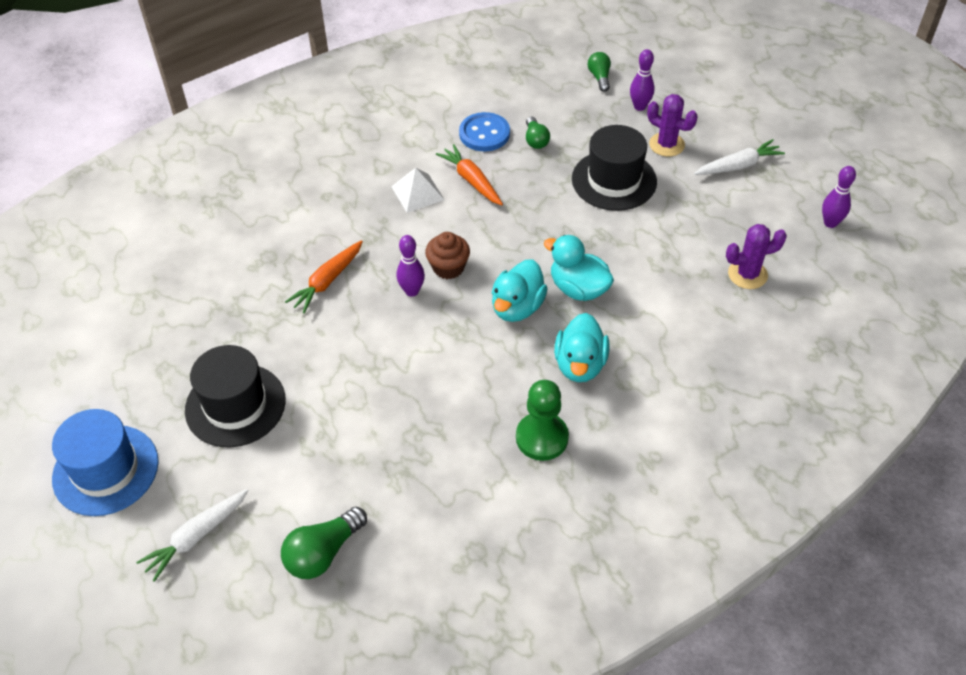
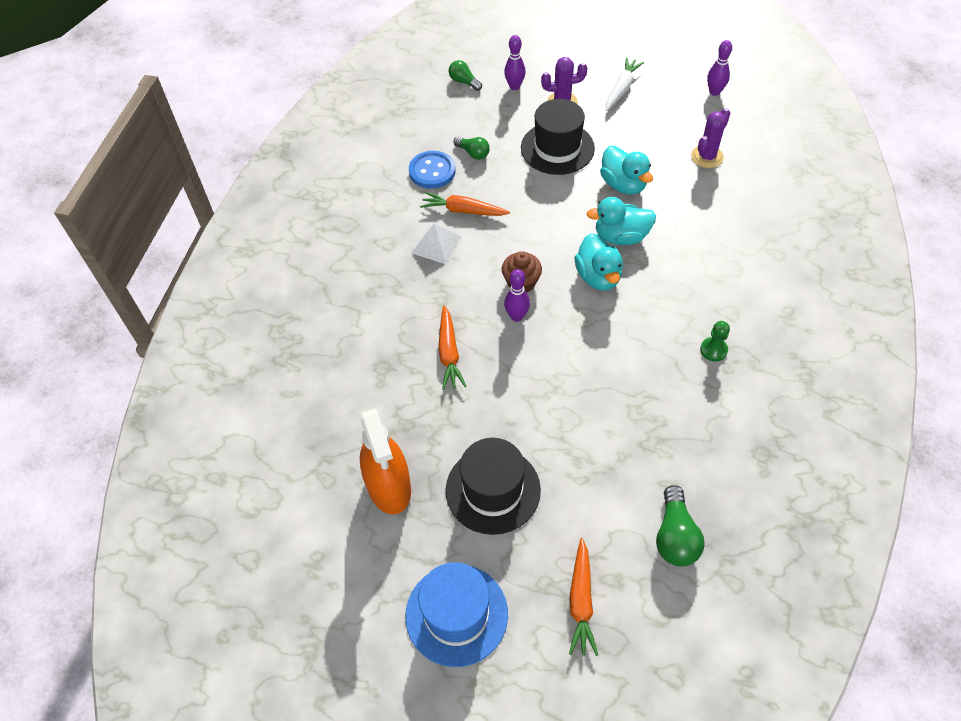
camera: 40 degrees left, 5 degrees up
(170, 344) = (389, 486): none -> orange spray bottle
(196, 537) = (581, 601): white carrot -> orange carrot
(542, 438) = (713, 350): green pawn -> green pawn, size x0.60
(580, 365) = (680, 285): turquoise duck -> turquoise duck (623, 184)

